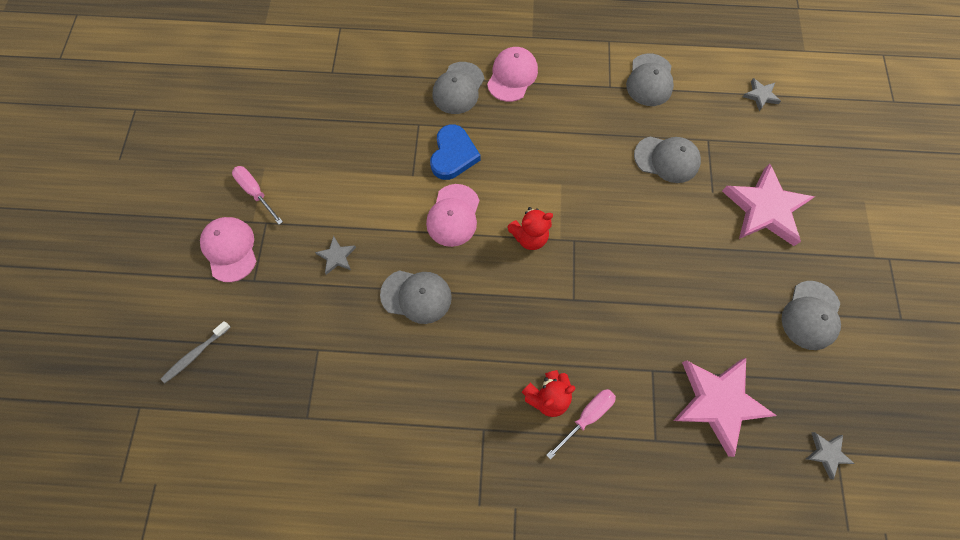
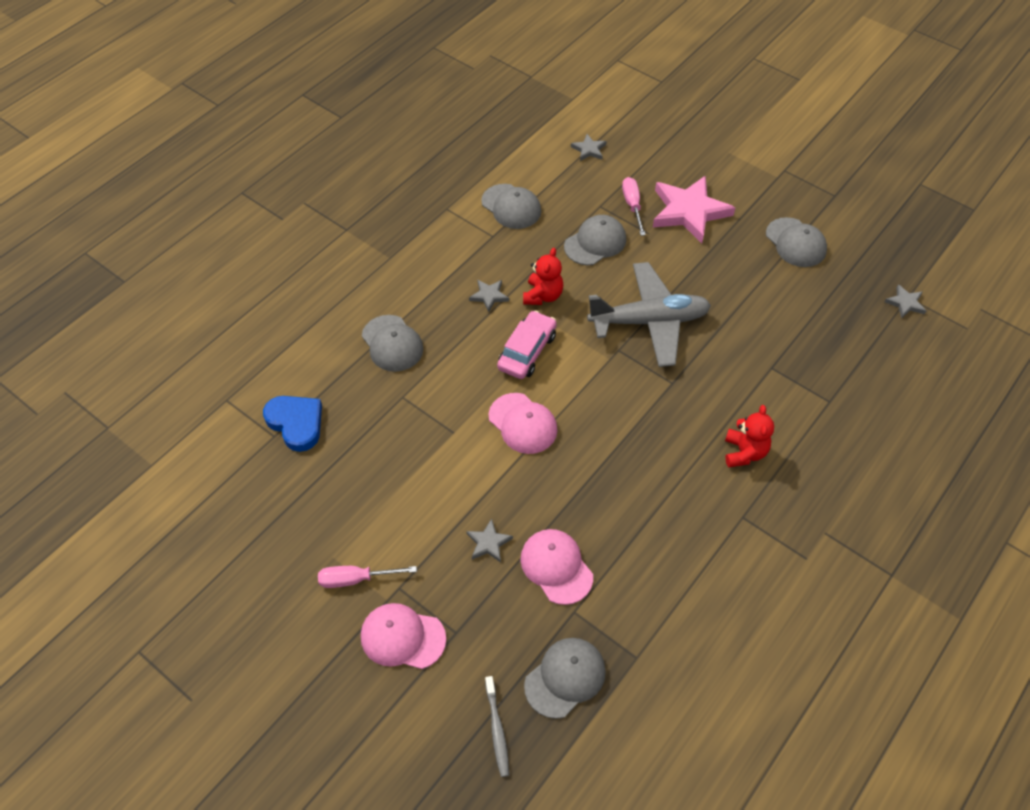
camera: 55 degrees left, 15 degrees down
(416, 296) = (581, 498): grey cap -> grey cap (565, 678)
(453, 155) = (460, 388): blue heart -> blue heart (296, 423)
(512, 76) = (417, 296): pink cap -> pink cap (556, 567)
(520, 177) = (527, 351): none -> pink car
(529, 236) = (590, 379): red teddy bear -> red teddy bear (543, 296)
(551, 120) = (489, 296): none -> grey star
(586, 416) = (780, 435): pink screwdriver -> pink screwdriver (632, 205)
(620, 246) = (649, 321): none -> grey plane
(718, 402) = (825, 342): pink star -> none

